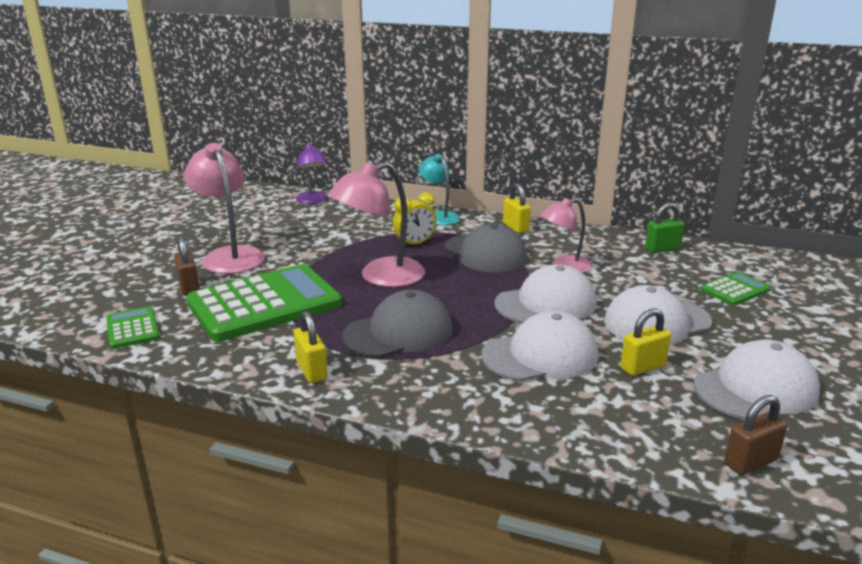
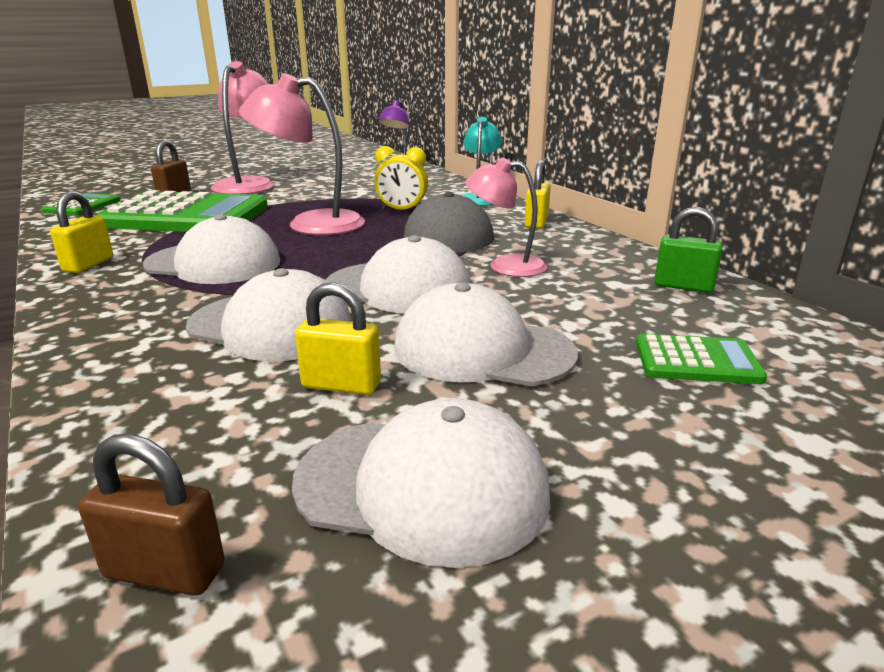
camera: 40 degrees right, 0 degrees up
(399, 332) = (213, 263): grey cap -> white cap

